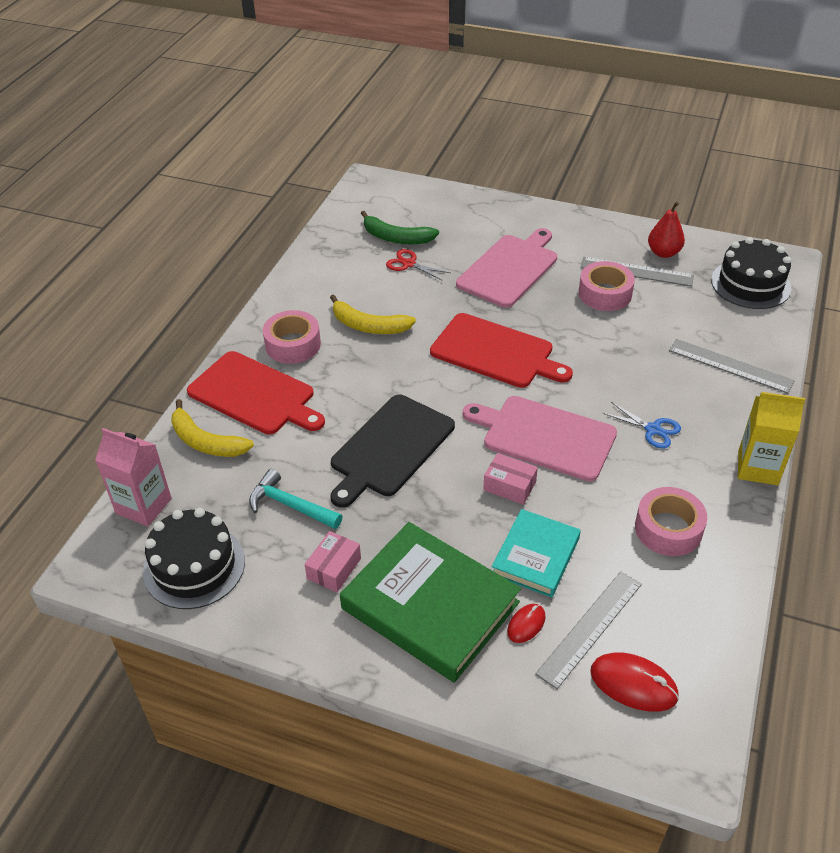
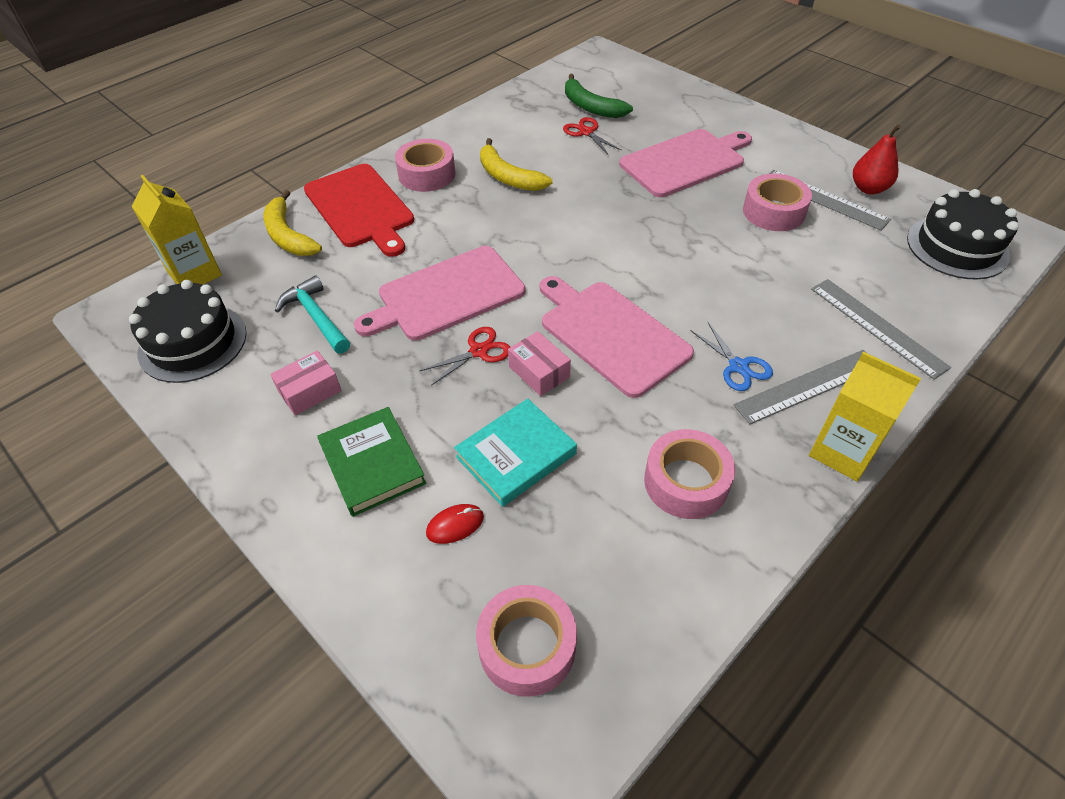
camera: 25 degrees right, 5 degrees up
(143, 506) = (195, 274): pink carton -> yellow carton
(390, 448) = (446, 295): black cutting board -> pink cutting board
(430, 605) = (372, 464): green book -> green book, size x0.59
(450, 486) = (479, 351): none -> red scissors
(496, 352) = (616, 236): red cutting board -> none
(590, 628) = (521, 558): grey ruler -> grey ruler (808, 386)
(633, 684) = (527, 646): red mouse -> pink tape

